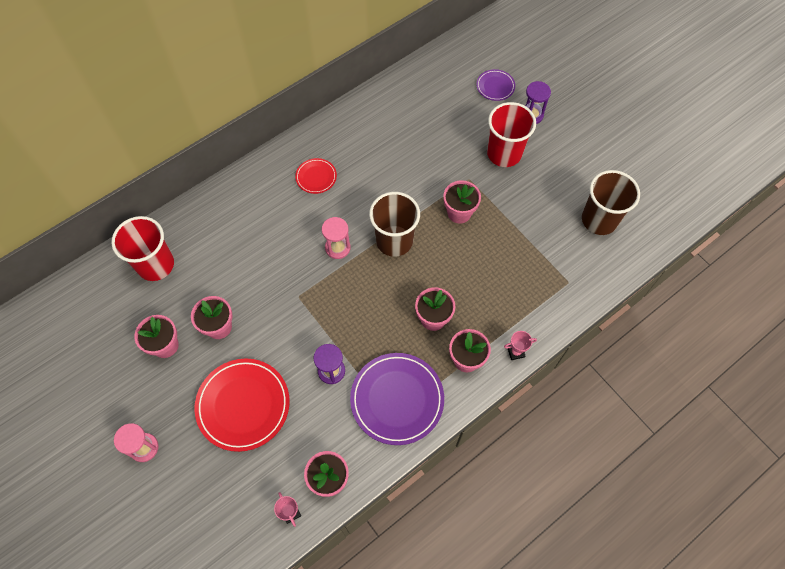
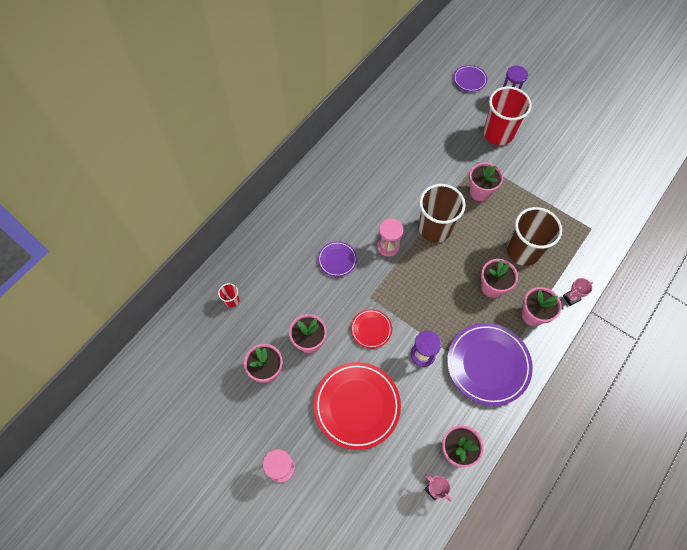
camera: 15 degrees left, 0 degrees up
(155, 265) = (232, 300): red cup -> red cup, size x0.43
(278, 249) = (337, 260): none -> purple plate
(316, 177) = (347, 190): red plate -> red plate (371, 329)
(599, 220) = (596, 171): brown cup -> brown cup (523, 251)

